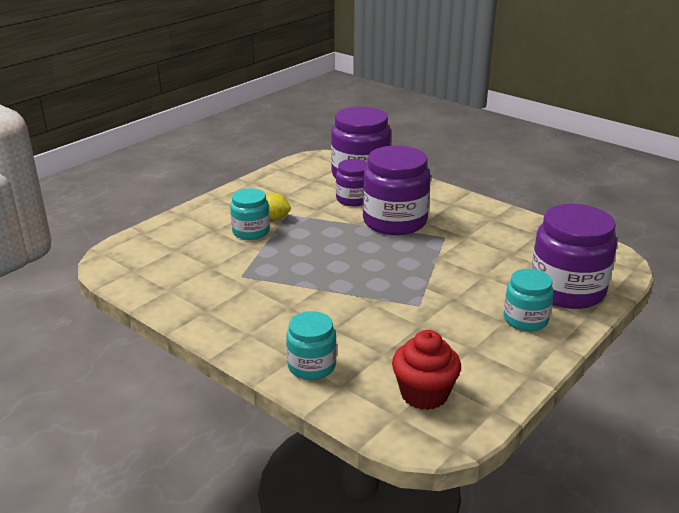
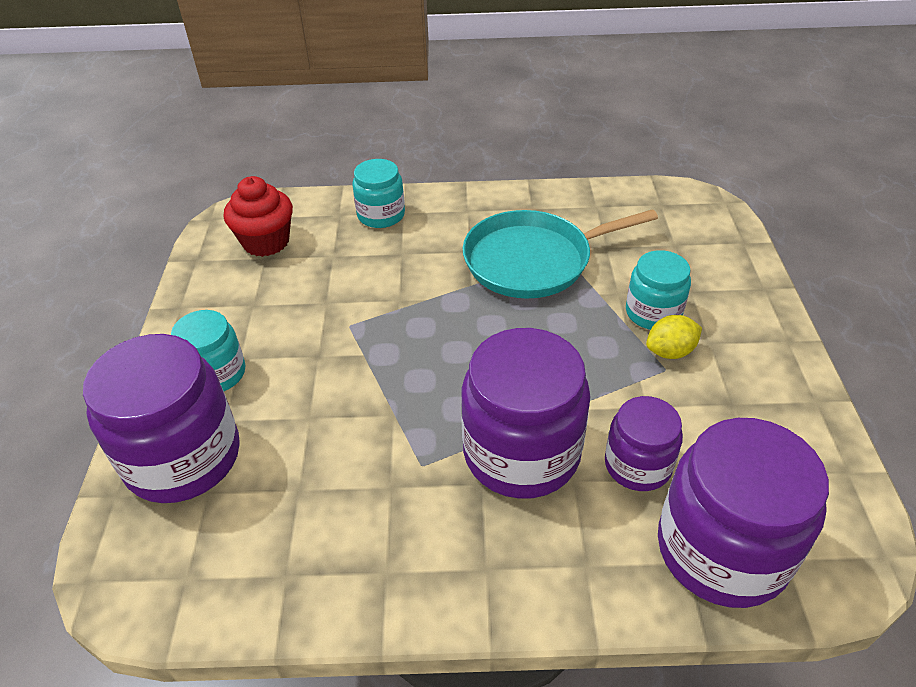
camera: 140 degrees right, 15 degrees up
(263, 282) = (533, 260): none -> turquoise pan

